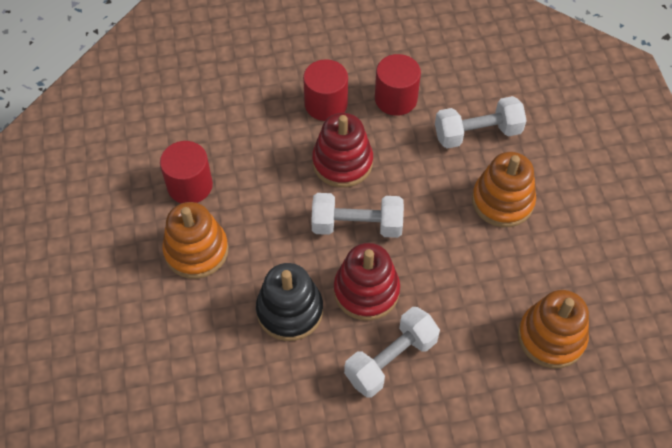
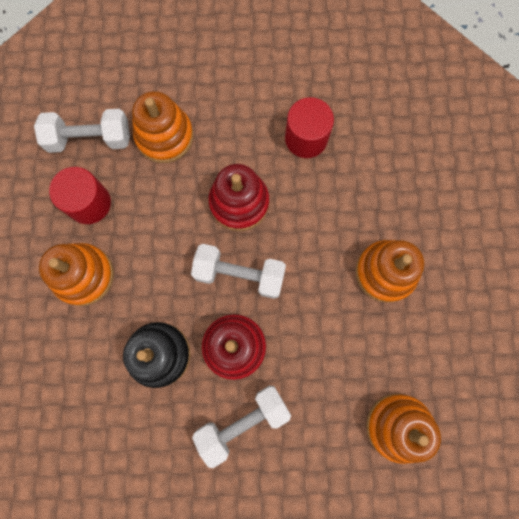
camera: 10 degrees right, 20 degrees up
(255, 117) = (164, 136): none -> orange stacking toy
(326, 104) = (236, 133): red cylinder -> none
(477, 133) = (378, 191): white dumbbell -> white dumbbell (90, 139)

